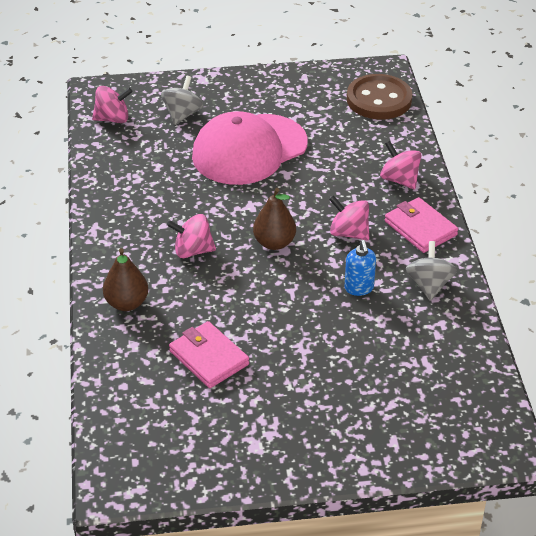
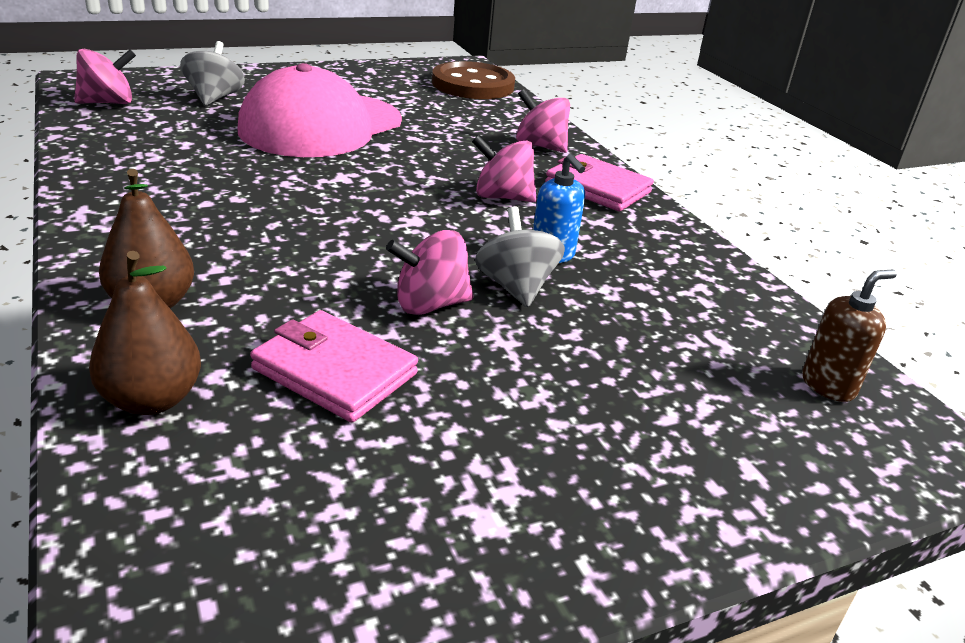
camera: 20 degrees left, 10 degrees down
(193, 251) = (264, 228): pink spinning top -> pink spinning top (430, 304)
(274, 243) = (395, 213): brown pear -> brown pear (152, 400)
(429, 285) = (652, 245): grey spinning top -> grey spinning top (516, 287)
(471, 401) = (828, 385): none -> brown soap dispenser

